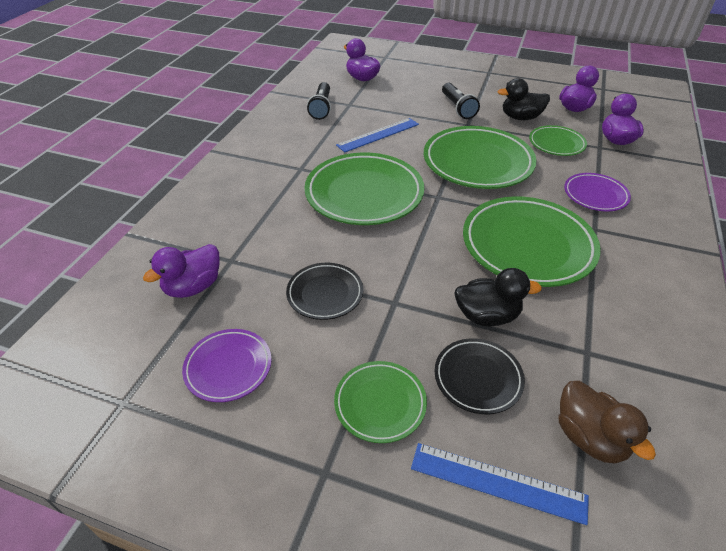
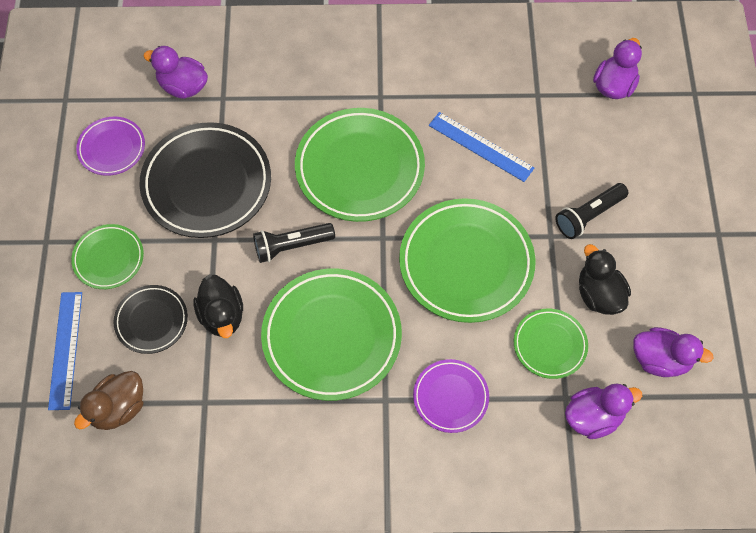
camera: 70 degrees right, 20 degrees up
(321, 108) = (514, 69): black flashlight -> black flashlight (291, 246)
(325, 294) = (207, 184): black plate -> black plate, size x1.89

